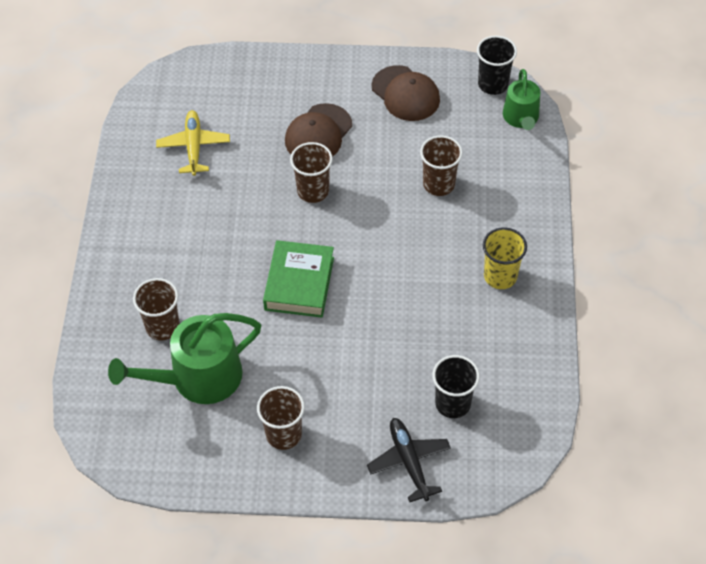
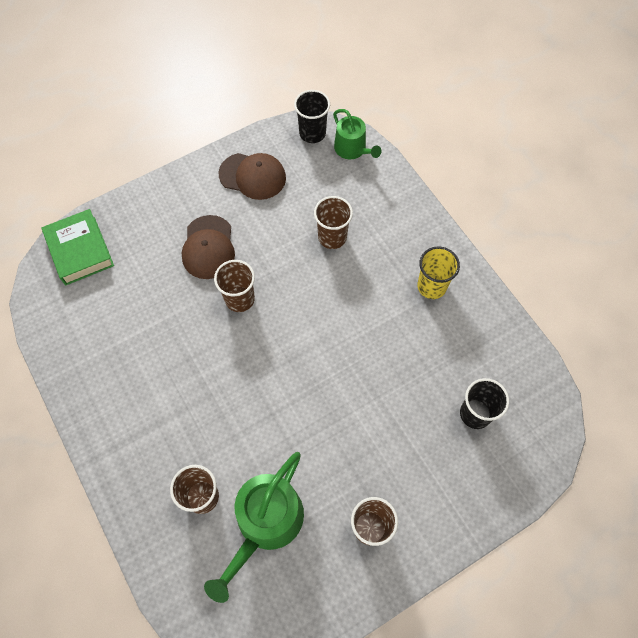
camera: 35 degrees left, 10 degrees up
(194, 147) = (113, 317): yellow plane -> none
(299, 283) = (286, 386): green book -> green book (80, 250)
(409, 462) = (480, 485): black plane -> none

